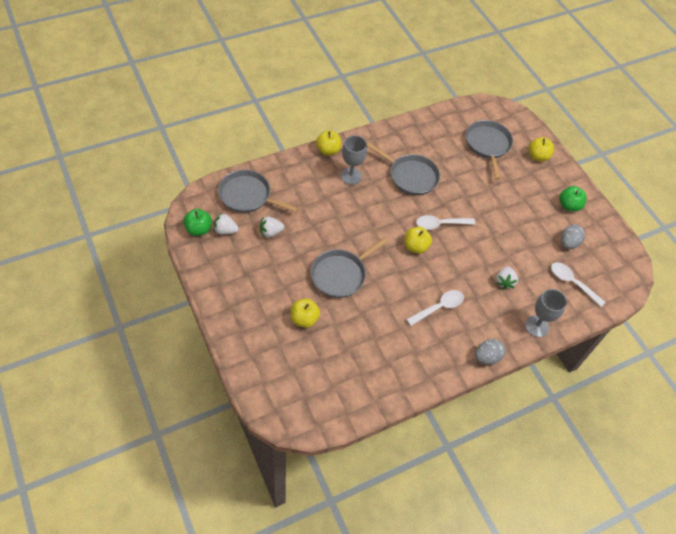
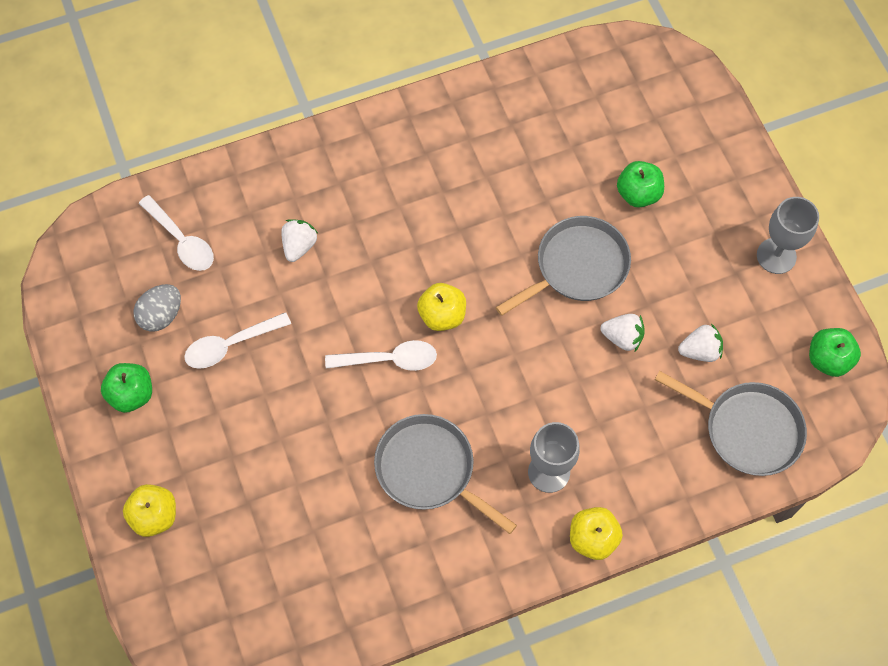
camera: 170 degrees left, 10 degrees up
(225, 230) = (780, 356): white strawberry -> white strawberry (622, 337)
(304, 319) = (638, 194): yellow apple -> green apple
(439, 307) = (419, 205): white spoon -> white spoon (230, 345)
(487, 357) = (358, 127): grey egg -> none
(488, 145) = (253, 548): grey pan -> none
(536, 326) = (266, 170): grey goblet -> grey goblet (776, 256)

